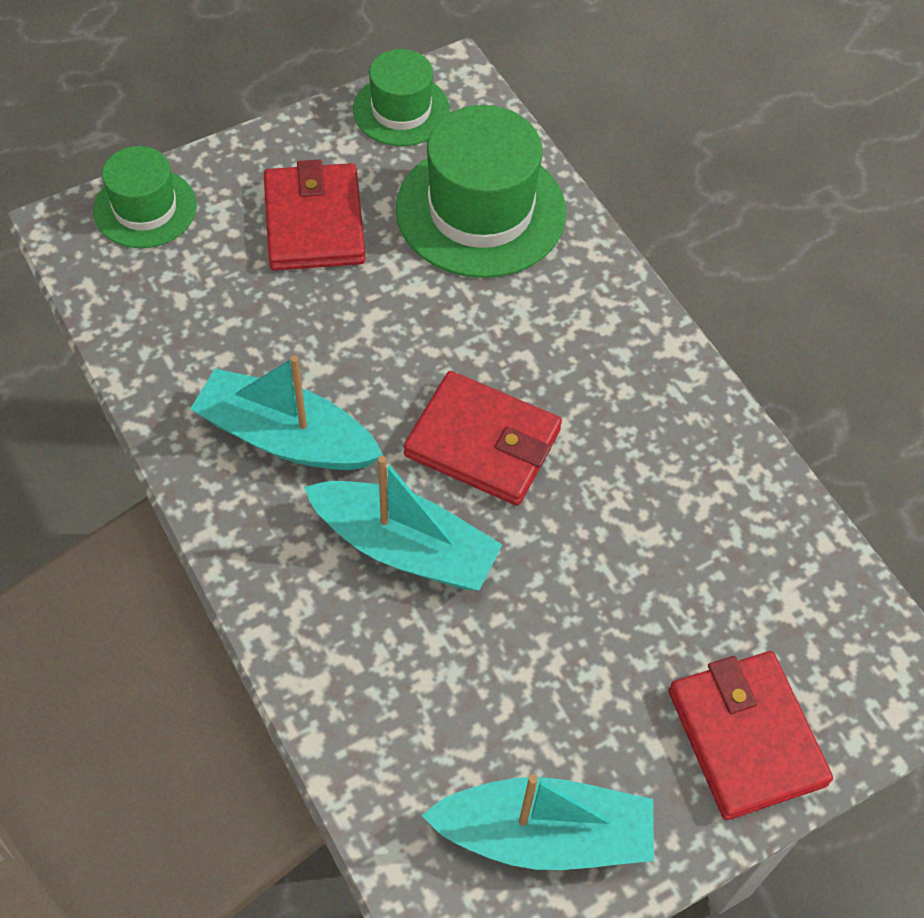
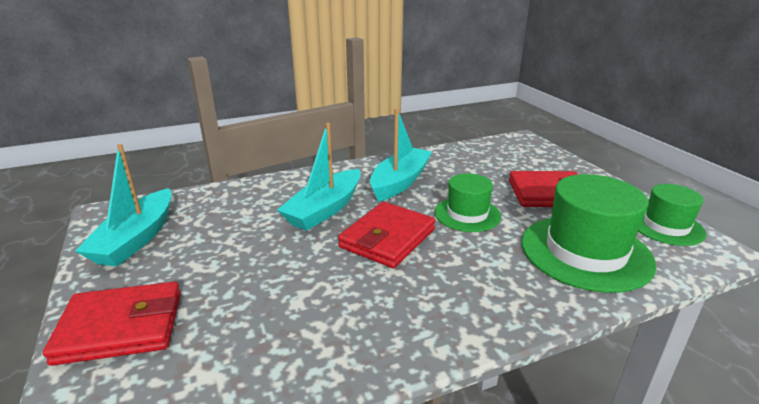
camera: 100 degrees right, 30 degrees down
(145, 208) = (540, 153): green hat -> green hat (467, 214)

